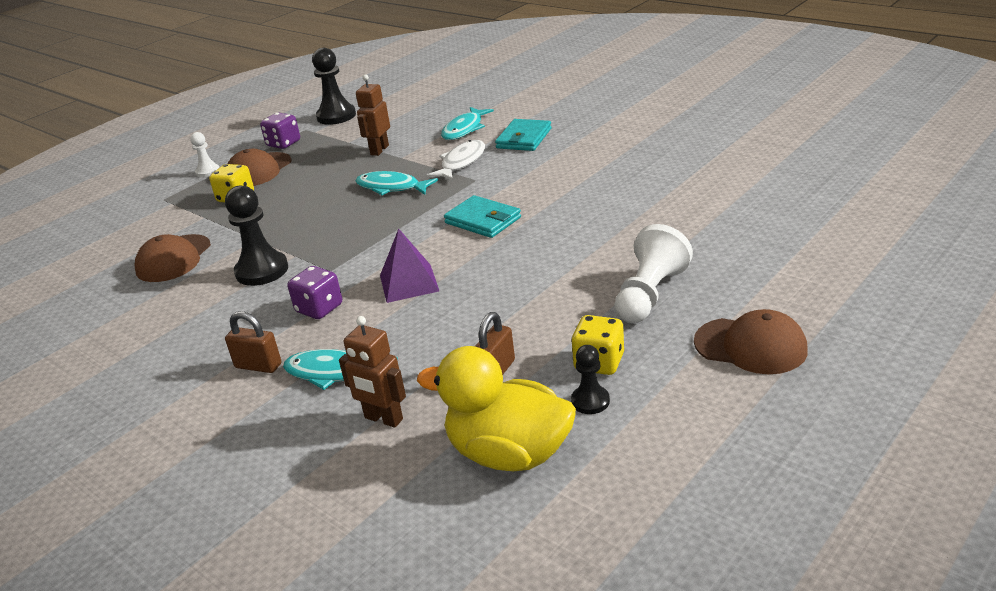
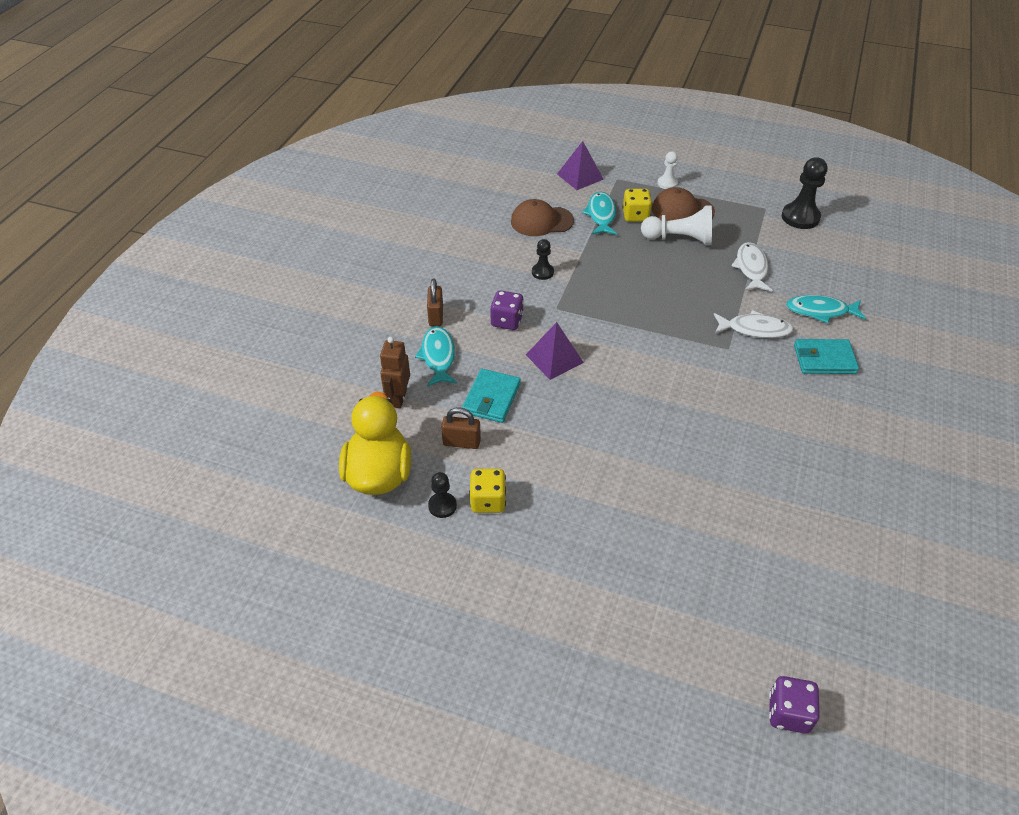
camera: 65 degrees right, 15 degrees up
(128, 221) = (580, 176): none -> purple pyramid
(262, 271) = (542, 272): black pawn -> black pawn, size x0.56
(283, 144) = (733, 206): purple dice -> purple dice (788, 713)
(379, 150) = (751, 268): brown robot -> white fish
(391, 187) = (690, 299): turquoise fish -> turquoise fish (601, 215)
(483, 220) = (661, 374): turquoise wallet -> turquoise wallet (491, 398)
(649, 295) = (588, 515): white pawn -> white pawn (679, 239)
(750, 346) = (536, 598): brown cap -> none

